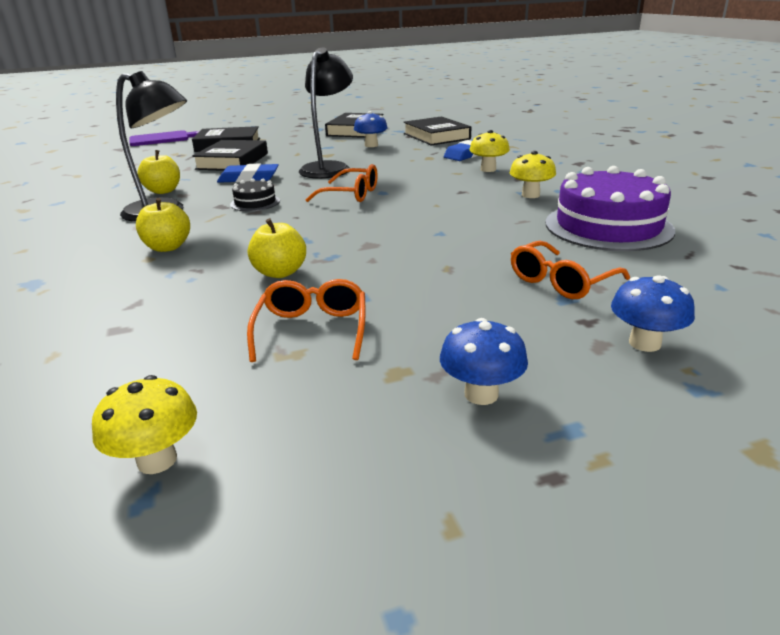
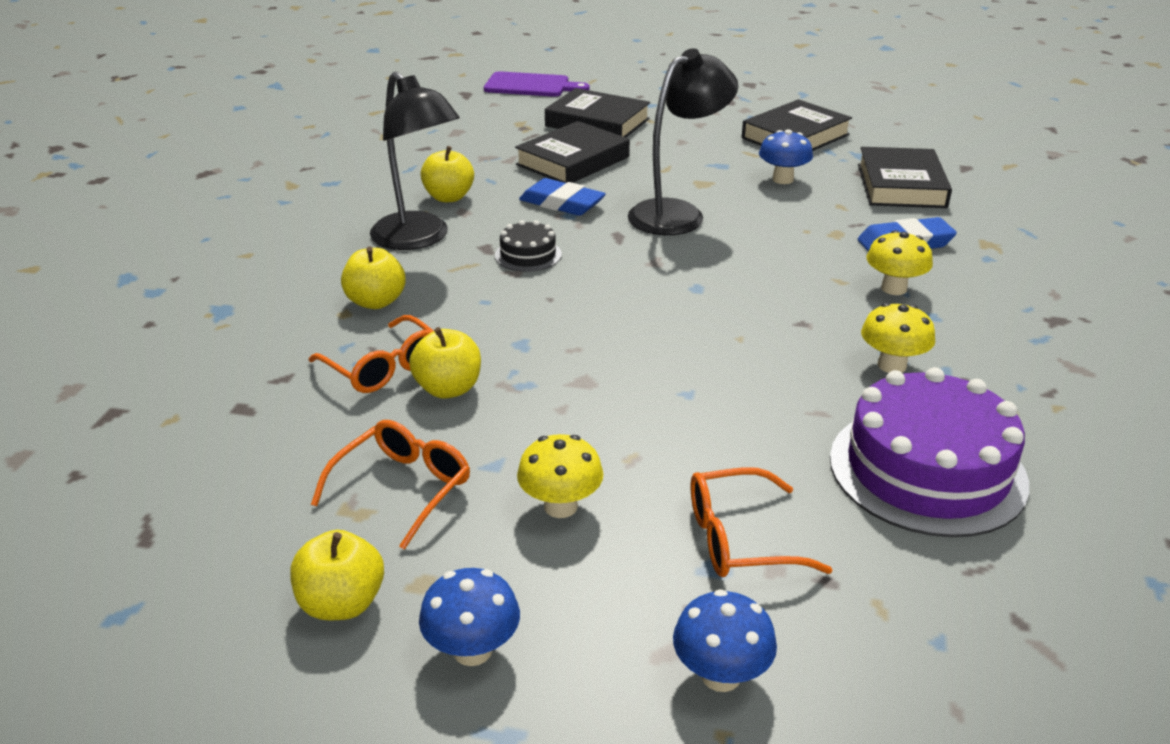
camera: 30 degrees right, 5 degrees up
(157, 460) = (157, 580): yellow mushroom -> yellow mushroom (560, 506)
(348, 408) = (342, 603): none -> yellow apple
(351, 194) = (653, 279): orange glasses -> orange glasses (384, 367)

